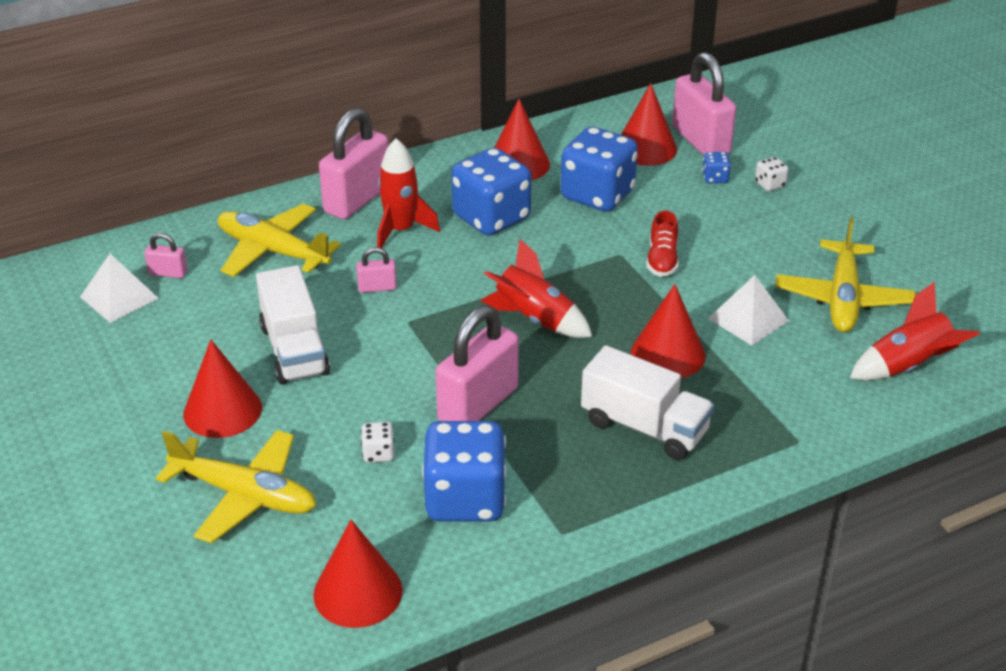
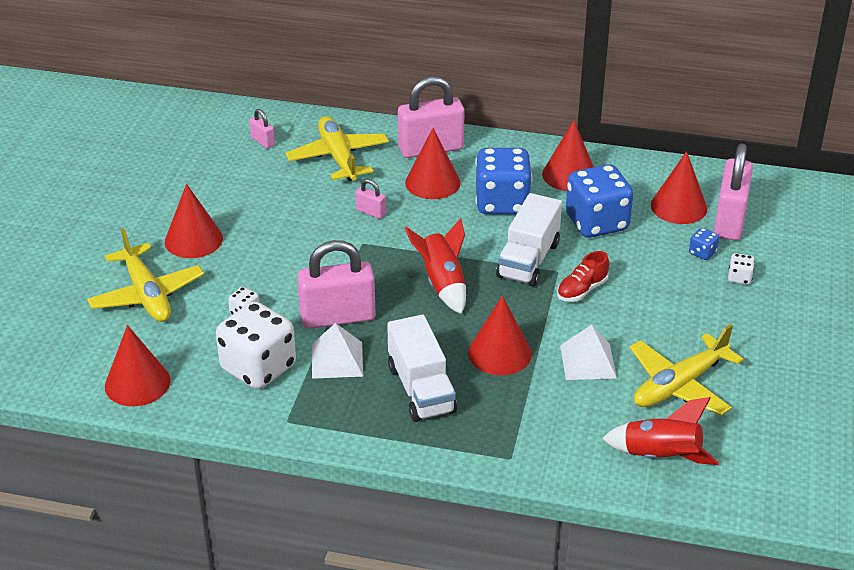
camera: 40 degrees right, 0 degrees up
(119, 297) = (219, 143): white pyramid -> white pyramid (337, 360)
(294, 350) = (275, 225): white truck -> white truck (528, 260)
(401, 230) = (432, 182): red rocket -> red cone
(465, 499) = (258, 368): blue dice -> white dice

